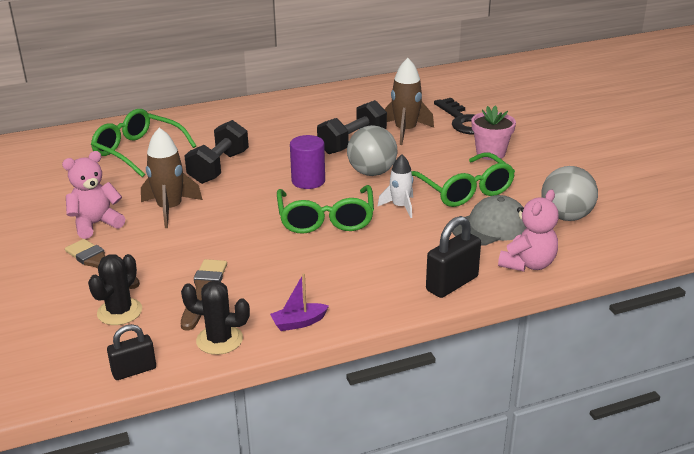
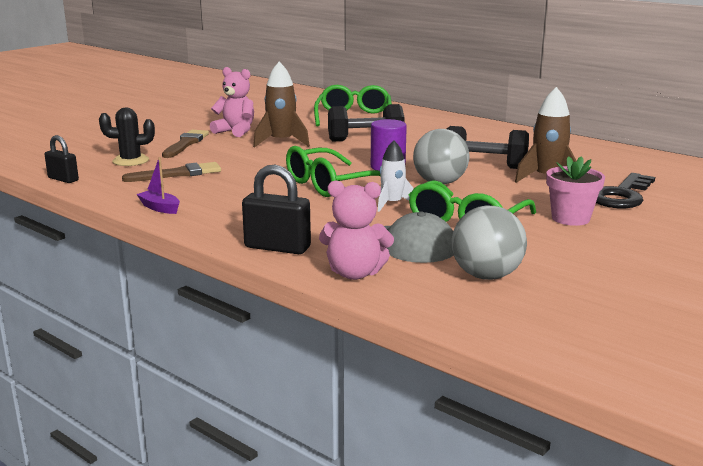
camera: 60 degrees right, 10 degrees down
(219, 340) = (117, 191): black cactus -> none

